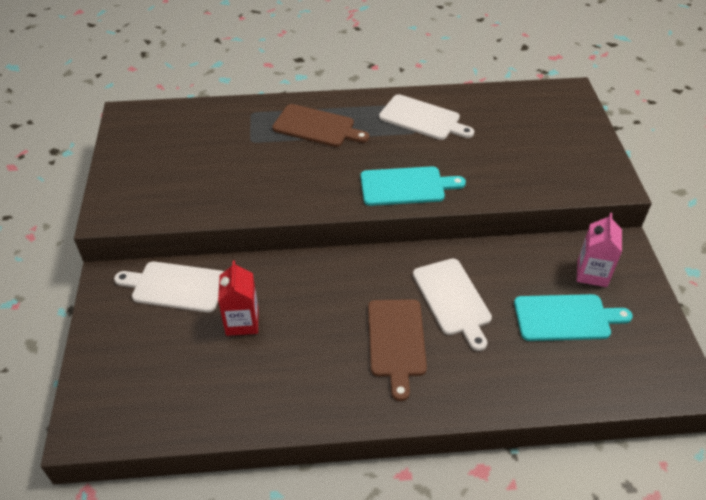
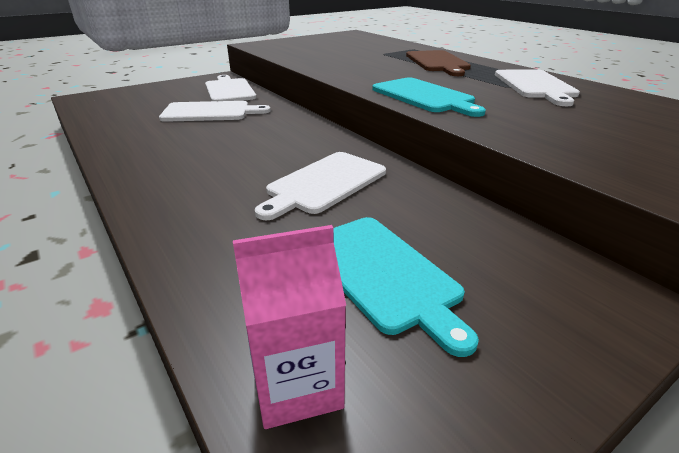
camera: 60 degrees right, 15 degrees down
(242, 322) = (210, 112): red carton -> white cutting board
(396, 341) = (234, 169): brown cutting board -> none
(592, 273) = (511, 279): pink carton -> pink carton (297, 385)

